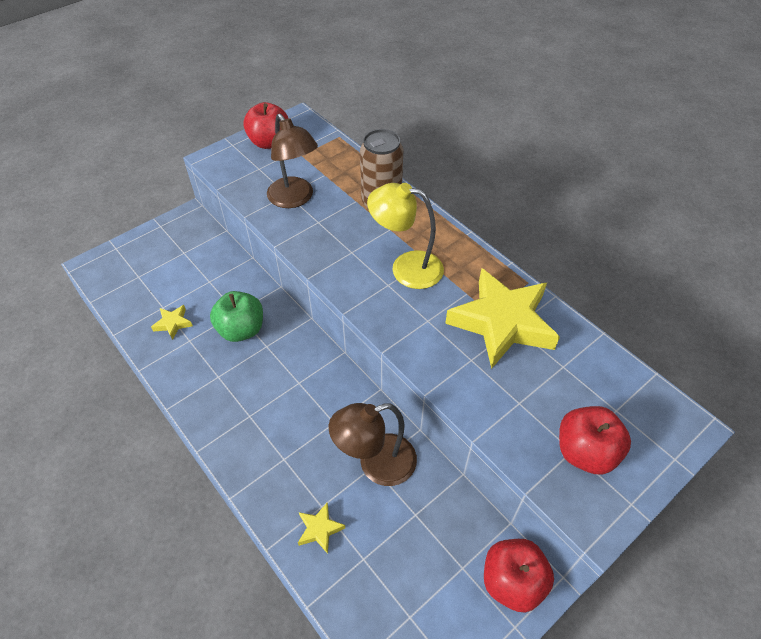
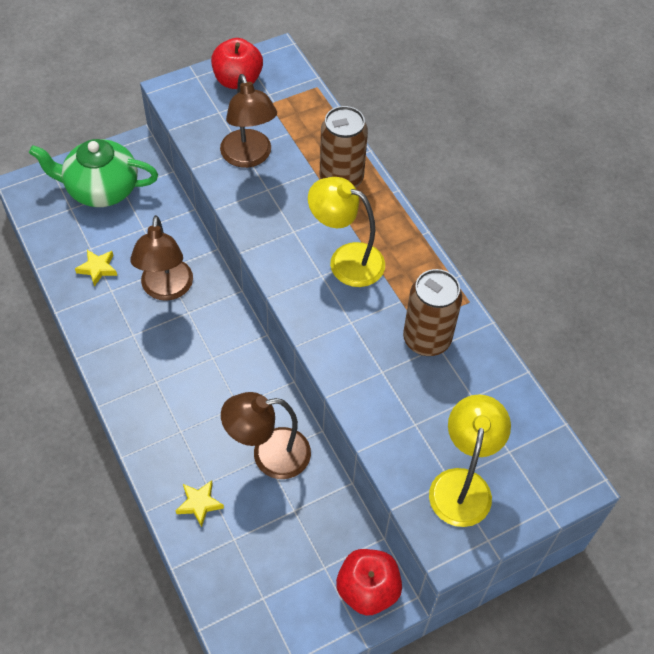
camera: 10 degrees right, 5 degrees up
(164, 256) = (101, 189): none -> green teapot
(241, 330) = (166, 289): green apple -> brown lamp
(502, 322) = (426, 339): yellow star -> brown can
(585, 452) = (462, 484): red apple -> yellow lamp

